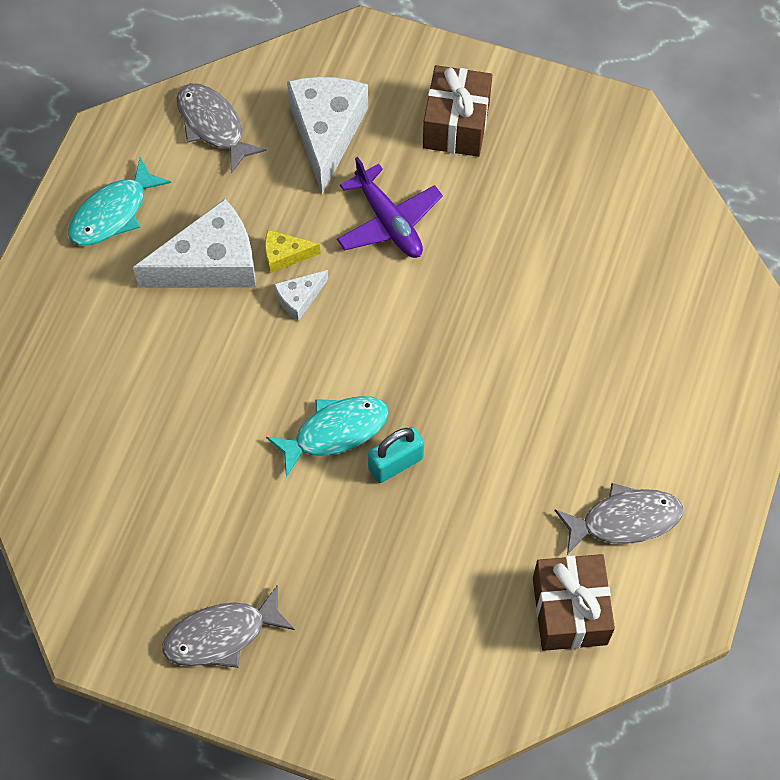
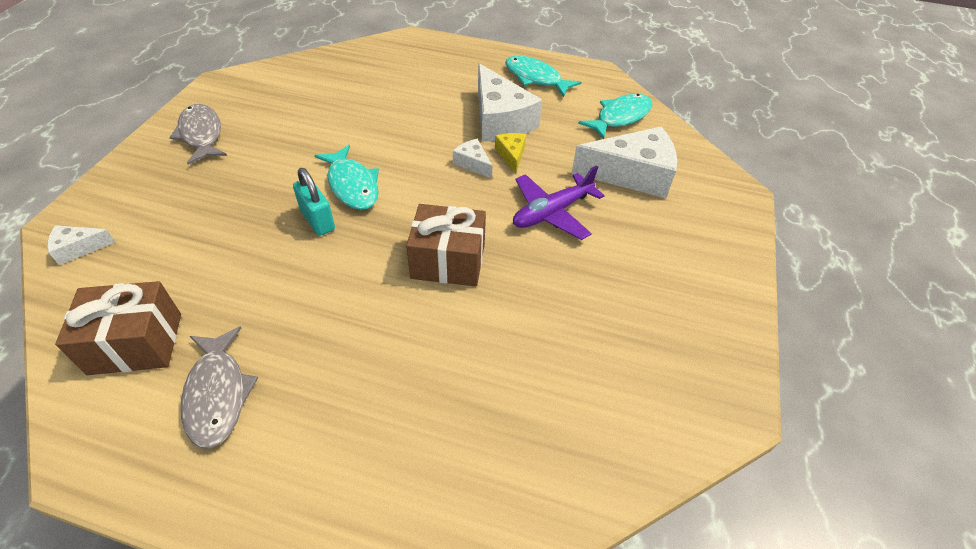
camera: 85 degrees right, 15 degrees down
(213, 125) = (620, 117): grey fish -> turquoise fish
(437, 718) = (78, 248): none -> white cheese
(456, 125) = (667, 256): brown gift -> brown gift (448, 261)

